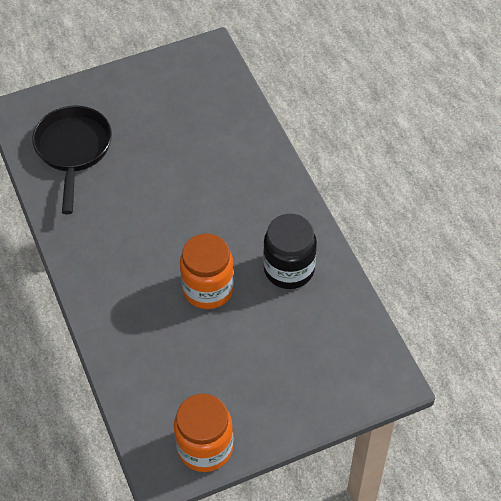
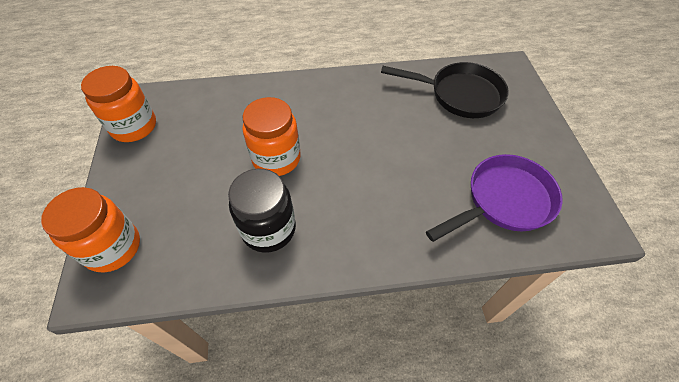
camera: 105 degrees right, 0 degrees up
(202, 109) = (503, 201): none -> purple pan
(351, 385) = (113, 247): none -> orange jar

